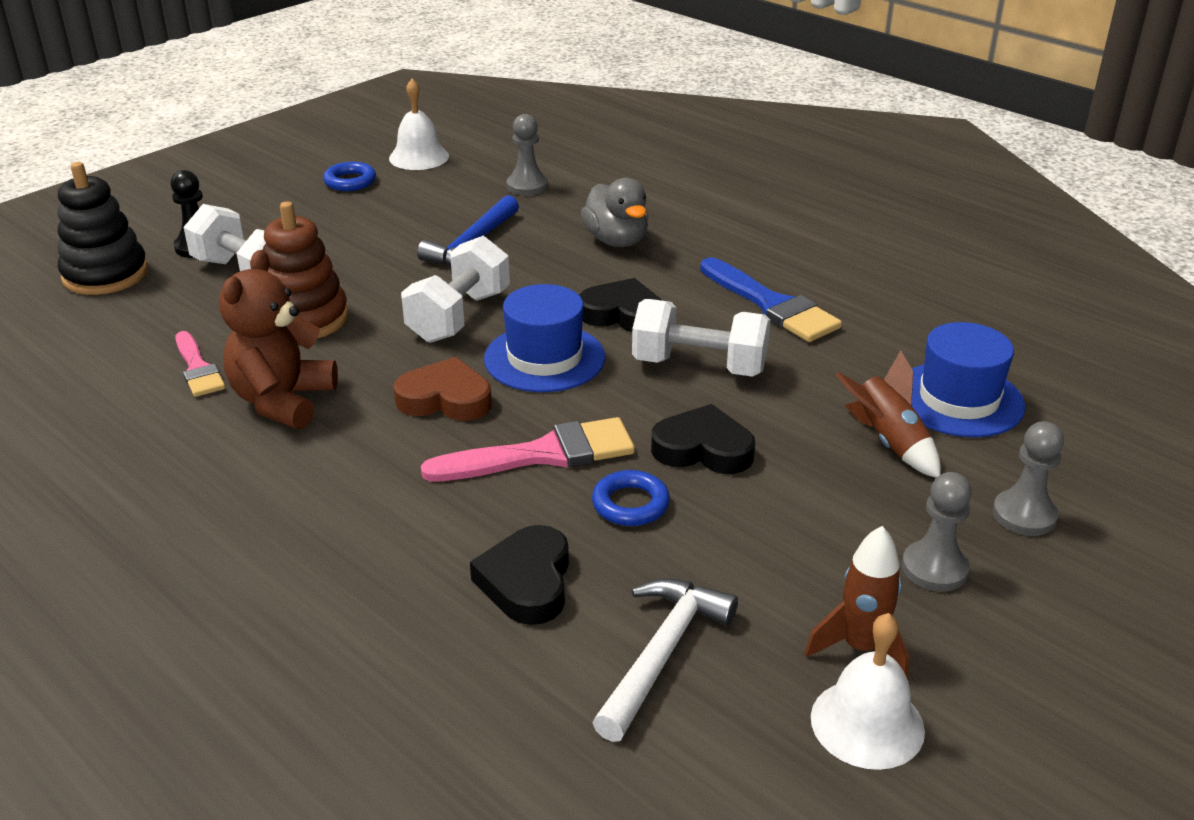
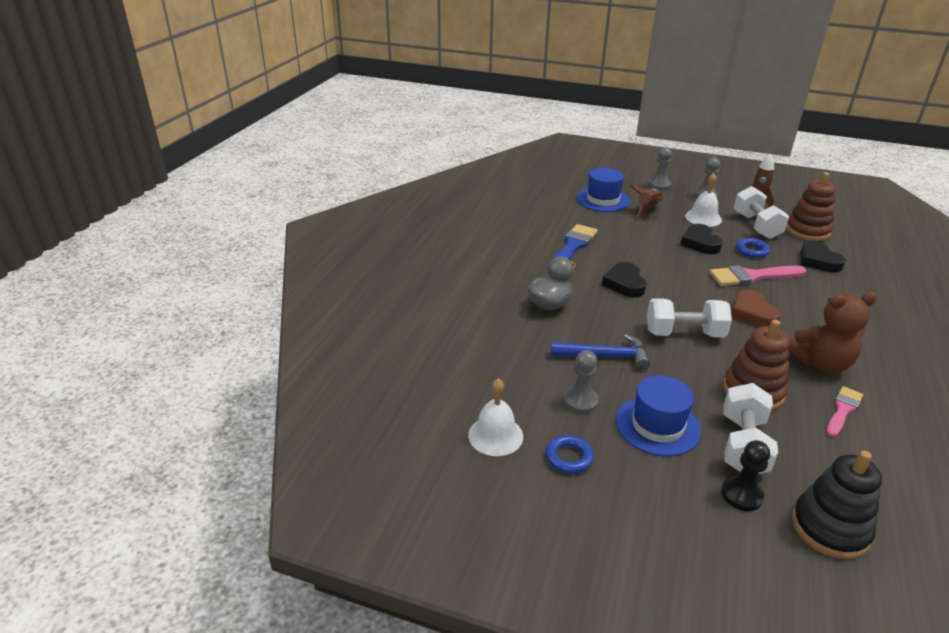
camera: 115 degrees left, 0 degrees up
(527, 186) = (505, 360): grey pawn -> grey pawn (580, 401)
(527, 582) = (818, 261): black heart -> black heart turned 90 degrees clockwise
(542, 454) = (752, 276): pink brush -> pink brush turned 60 degrees counterclockwise
(544, 358) = (687, 295): blue hat -> blue hat (657, 425)
(662, 653) = (807, 231): white hammer -> brown stacking toy
(699, 366) = (645, 255): white dumbbell -> white dumbbell (756, 226)
(867, 723) = (782, 198): white bell -> white bell (703, 218)

